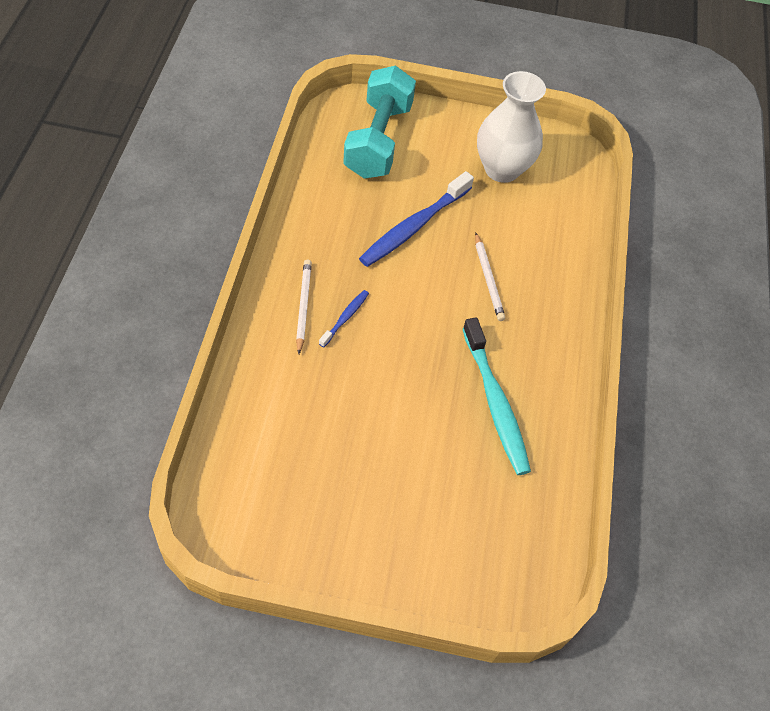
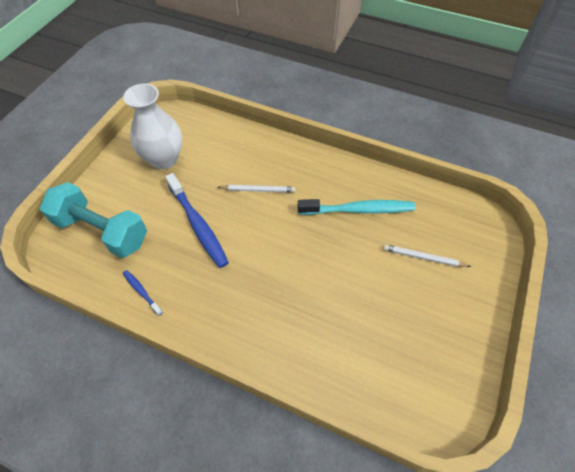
camera: 70 degrees left, 0 degrees up
(303, 306) = (252, 318): white pencil -> white pencil (423, 257)
(345, 318) = (271, 289): blue toothbrush -> blue toothbrush (141, 292)

